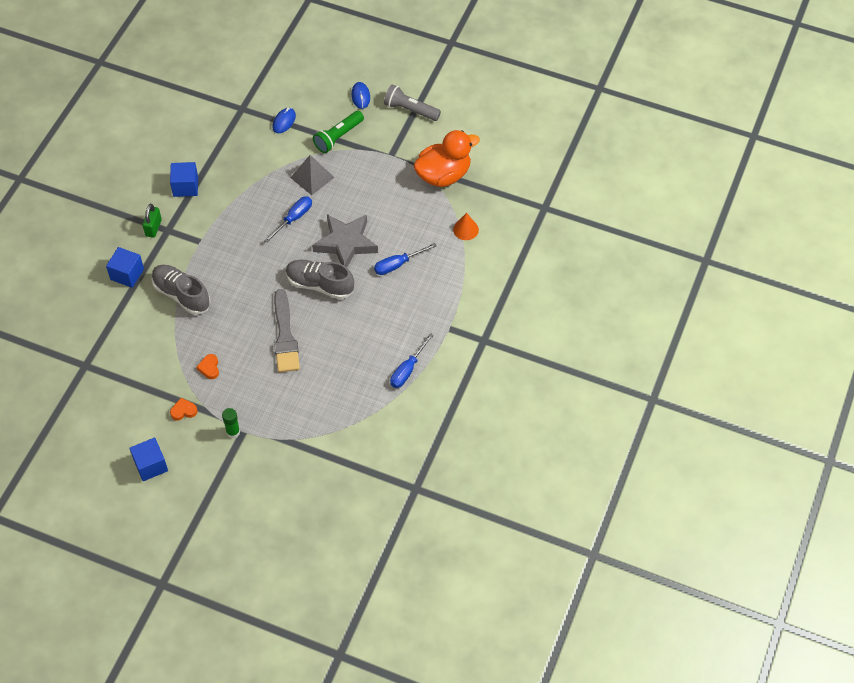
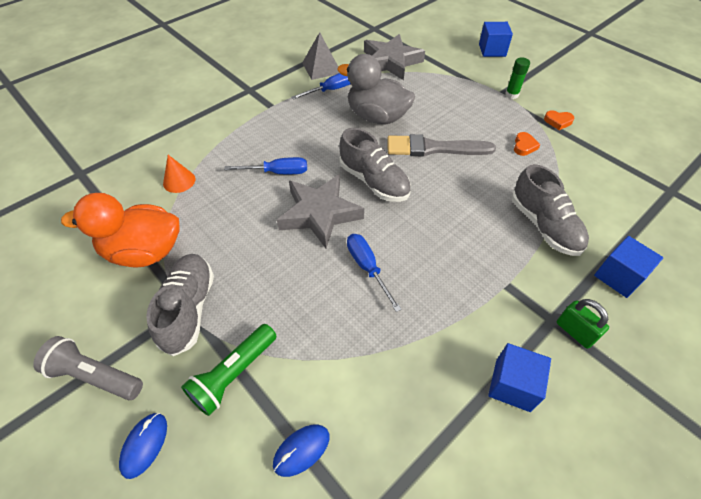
camera: 155 degrees left, 5 degrees down
(150, 465) = (595, 94): blue cube -> blue cube (492, 50)
(153, 228) = (575, 332): green padlock -> green padlock turned 75 degrees counterclockwise
(285, 336) = (434, 148): grey brush -> grey brush turned 105 degrees counterclockwise
(293, 219) = (367, 268): blue screwdriver -> blue screwdriver turned 90 degrees clockwise
(312, 177) = (311, 319): grey pyramid -> grey pyramid (321, 68)
(338, 137) = (234, 374): green flashlight -> green flashlight turned 150 degrees clockwise
(348, 352) = (377, 117): none -> grey duck
(370, 435) = (390, 62): none -> grey star
(388, 156) = (188, 309): none -> grey shoe
(410, 110) = (95, 376): grey flashlight -> grey flashlight turned 150 degrees clockwise

